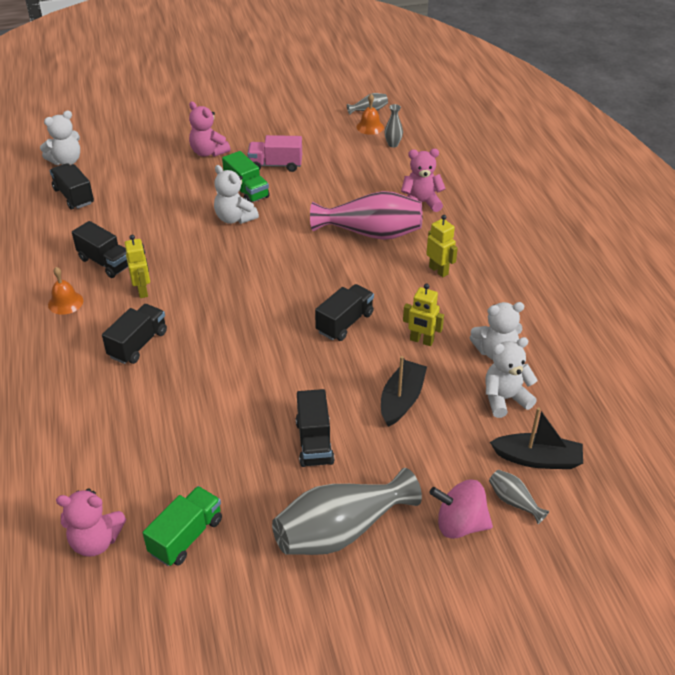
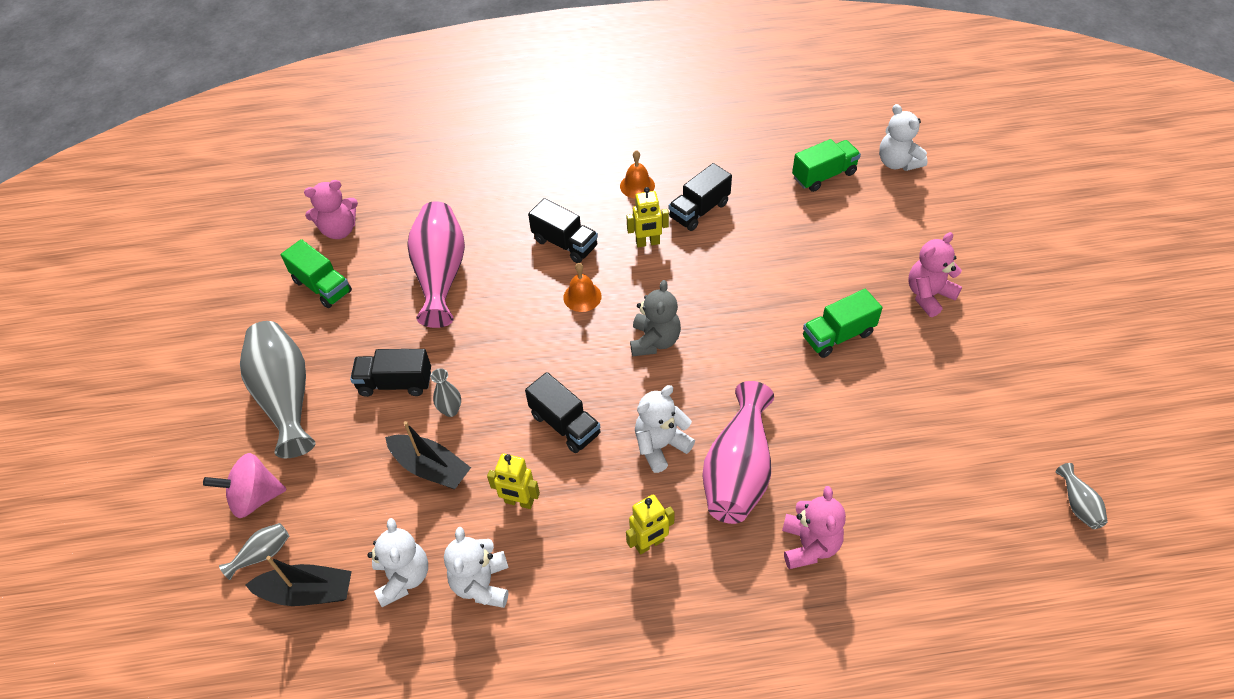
camera: 100 degrees right, 10 degrees up
(74, 196) = (824, 175): black truck -> green truck
(96, 541) = (339, 230): pink teddy bear -> pink teddy bear turned 120 degrees counterclockwise
(173, 432) = (441, 274): none -> pink vase
(234, 218) = (777, 322): white teddy bear -> white teddy bear (660, 446)
(255, 279) = (654, 341): none -> grey teddy bear
(275, 165) = (902, 369): pink truck -> none
(370, 127) = (1024, 500): orange bell -> orange bell (582, 296)
(393, 144) = (973, 528): grey vase -> grey vase (451, 410)
(421, 341) = (519, 502): yellow robot -> yellow robot turned 105 degrees counterclockwise
(460, 524) = (255, 497): pink spinning top -> pink spinning top turned 120 degrees counterclockwise
(537, 459) = (307, 592): black boat -> black boat turned 105 degrees counterclockwise

